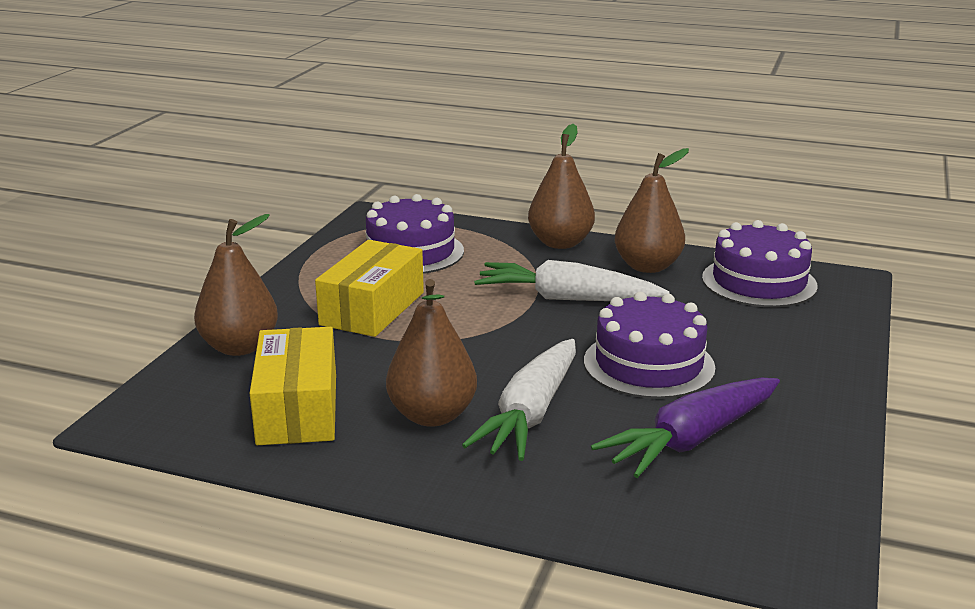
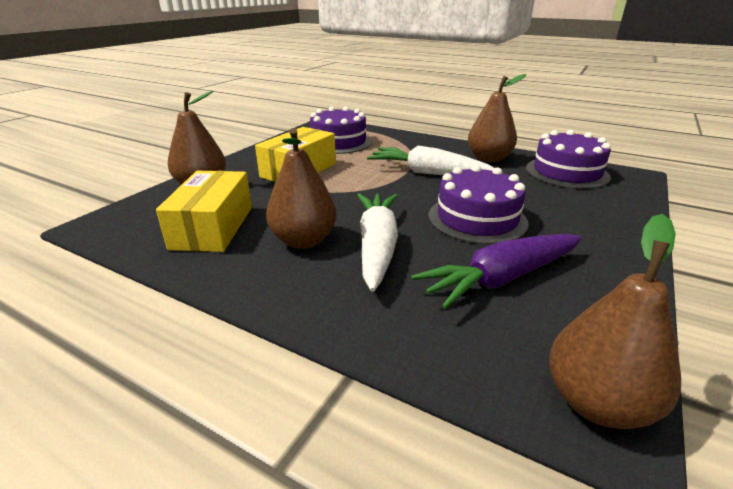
camera: 10 degrees right, 5 degrees up
(530, 414) = (377, 246): white carrot -> white carrot turned 150 degrees clockwise
(560, 243) = (434, 143): brown pear -> brown pear (597, 403)

